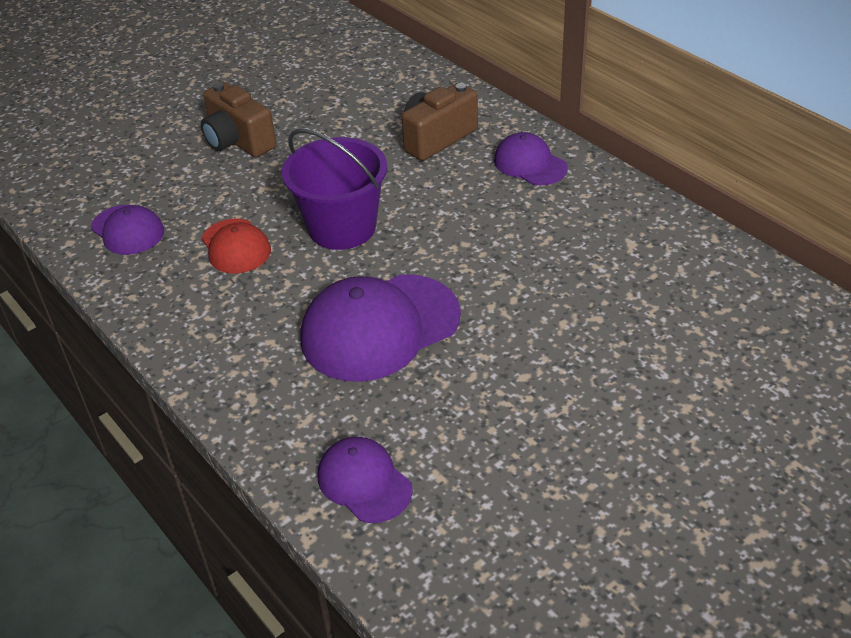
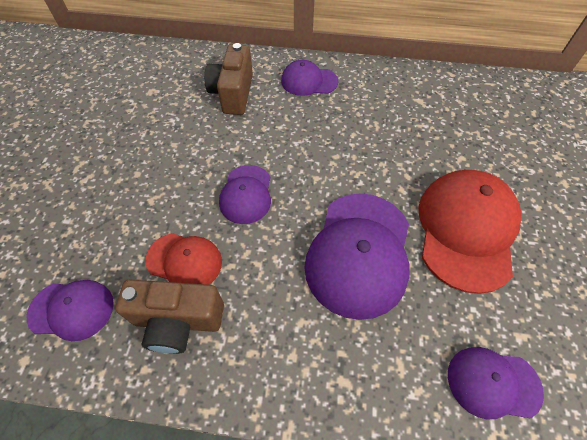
camera: 45 degrees left, 15 degrees up
(238, 141) = (88, 173): brown camera -> brown camera (178, 321)
(342, 227) = (246, 194): purple bucket -> purple cap
(506, 374) = (466, 230): none -> red cap

